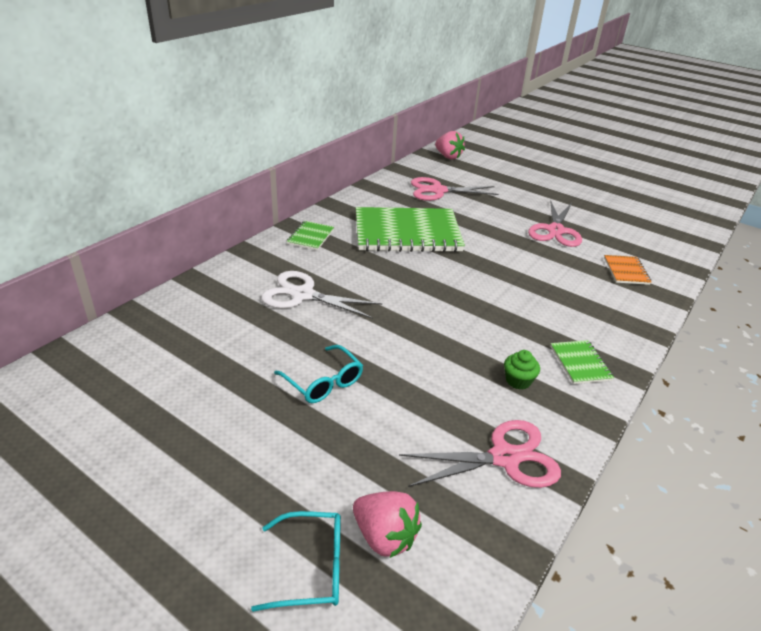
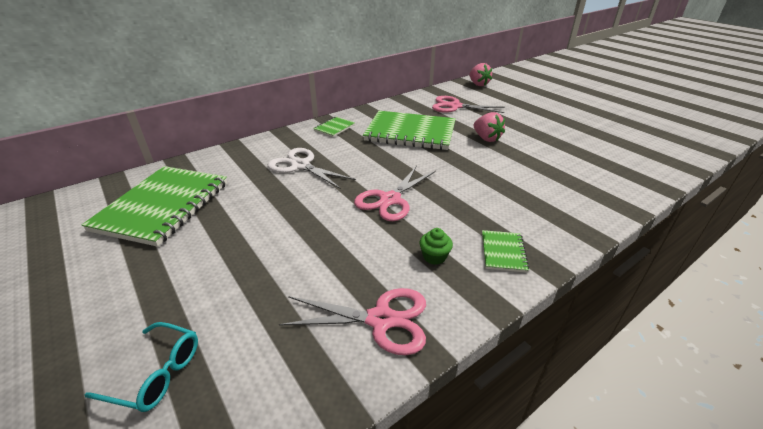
camera: 20 degrees right, 0 degrees up
(162, 377) = (163, 206): none -> green notebook
(323, 382) = (271, 229): turquoise glasses -> none
(384, 536) = (232, 363): pink strawberry -> pink strawberry (486, 138)
(555, 231) = (541, 144): pink scissors -> pink scissors (390, 200)
(626, 271) = (593, 182): orange notebook -> none

